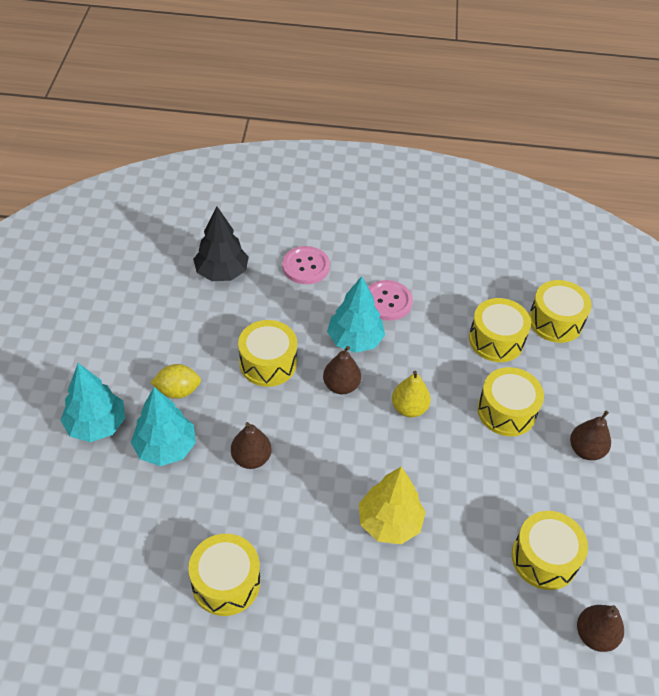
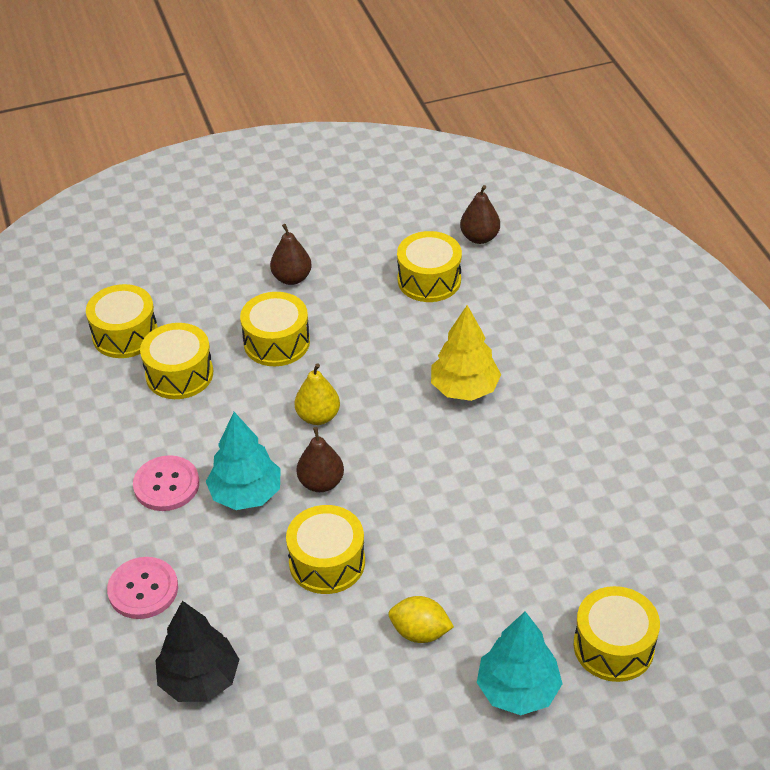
camera: 110 degrees left, 5 degrees down
(165, 448) = (502, 605): turquoise tree -> none
(178, 391) = (420, 632): yellow lemon -> yellow lemon turned 45 degrees counterclockwise
(226, 582) = (611, 483): yellow drum -> yellow drum (613, 646)
(251, 458) = (464, 522): brown pear -> none

